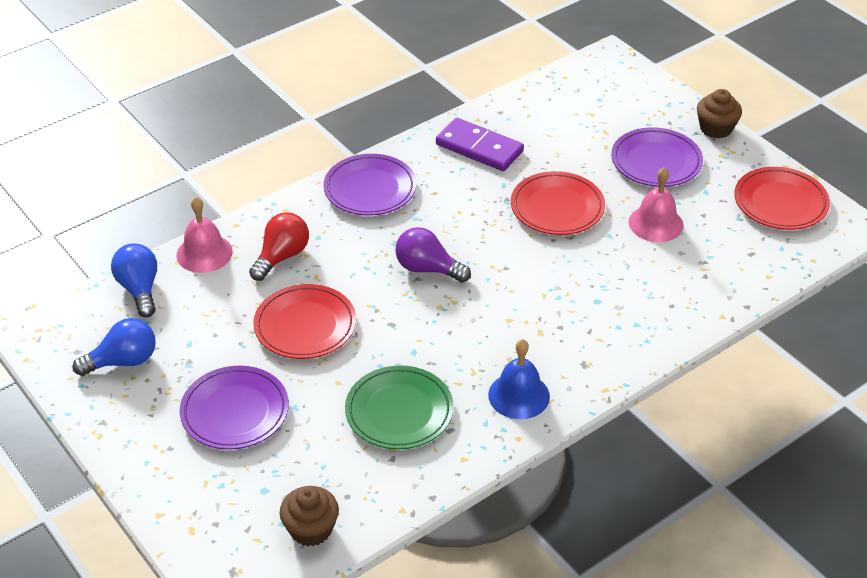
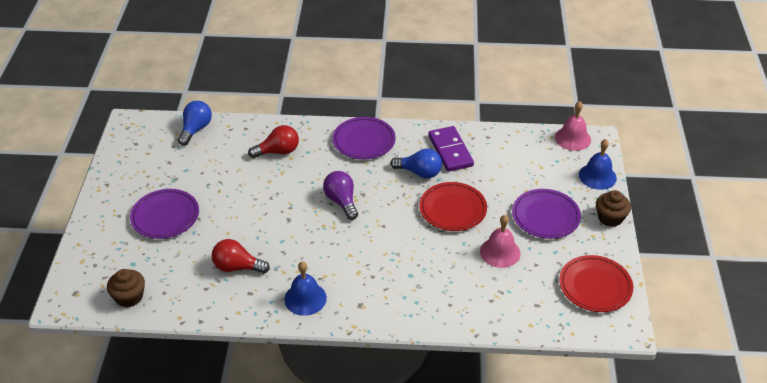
camera: 40 degrees right, 0 degrees up
(123, 361) = (148, 160): blue light bulb -> blue light bulb (419, 172)
(204, 253) = (245, 128): pink bell -> pink bell (572, 138)
(305, 326) = (246, 194): red plate -> none
(399, 412) = (237, 267): green plate -> red light bulb
(656, 94) = (597, 176): none -> blue bell

